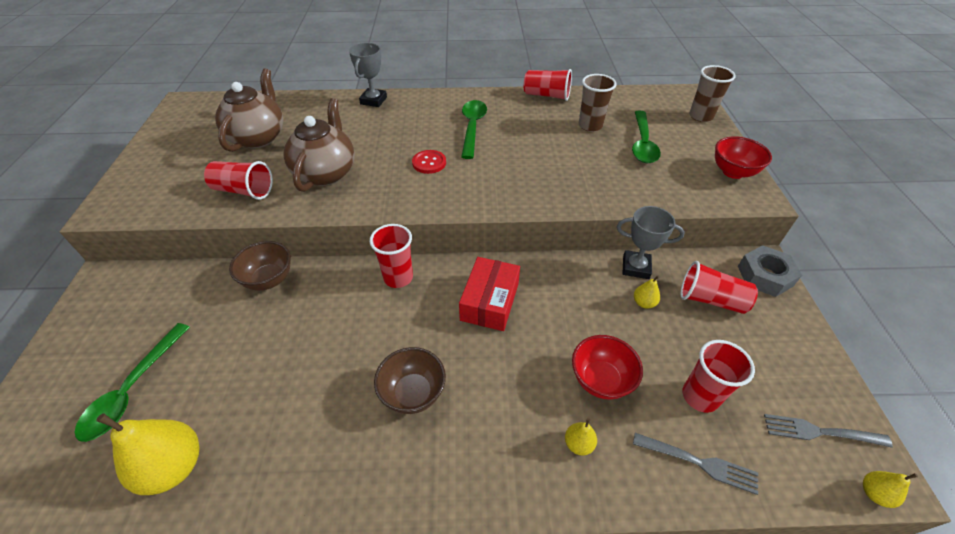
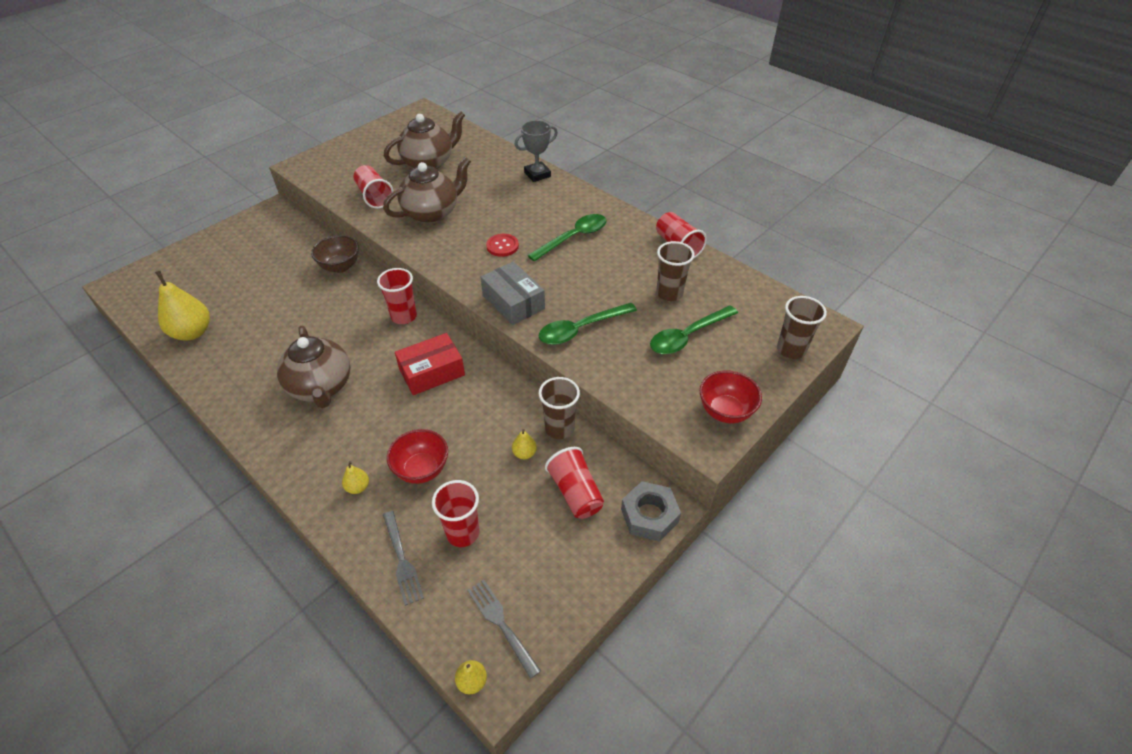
camera: 45 degrees right, 0 degrees up
(133, 389) = (219, 282): green spoon -> green spoon (581, 329)
(413, 393) = (321, 387): brown bowl -> brown teapot
(503, 195) = (513, 302): none -> grey box
(636, 267) = (559, 428): grey trophy -> brown cup

